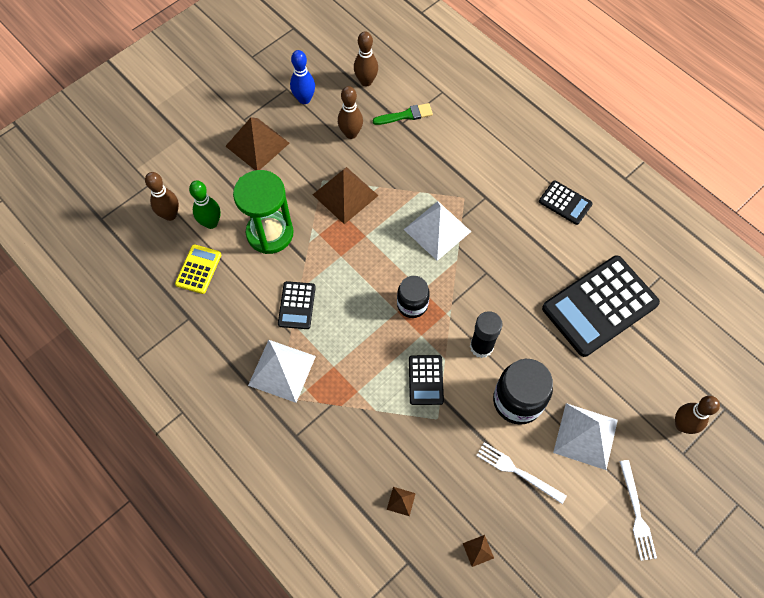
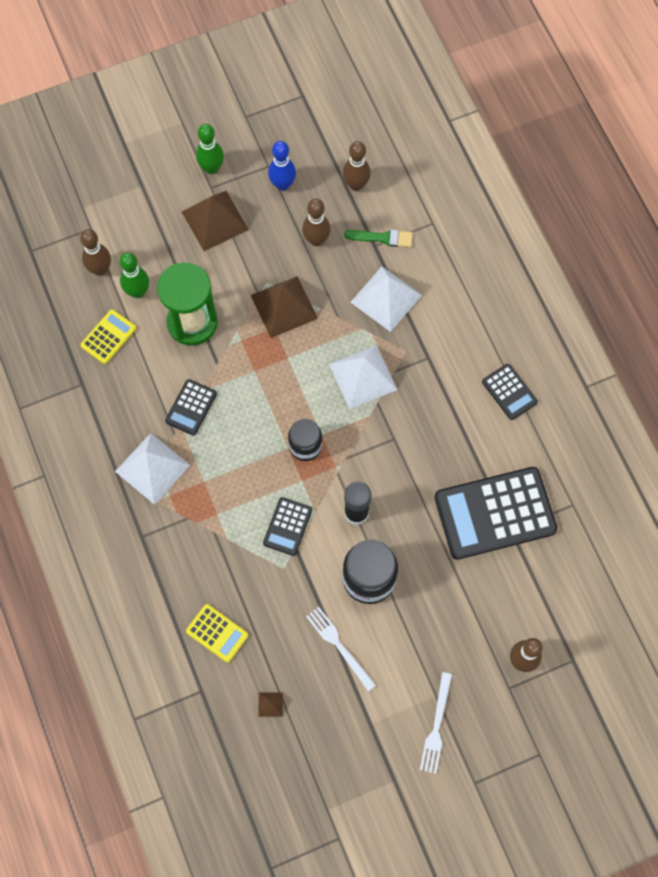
camera: 20 degrees right, 5 degrees up
(238, 104) = (211, 168): none -> green bowling pin
(401, 501) = (217, 633): brown pyramid -> yellow calculator
(585, 436) = (420, 636): white pyramid -> white pyramid (386, 298)

